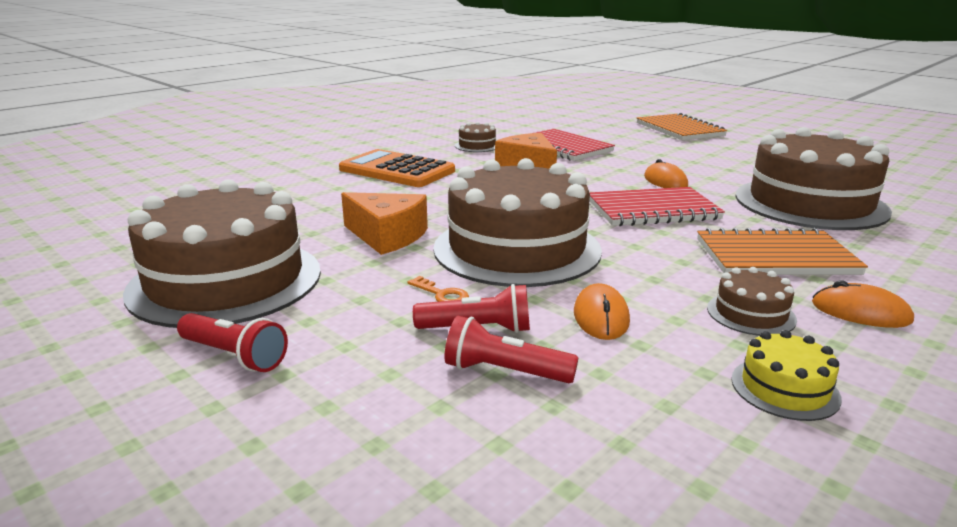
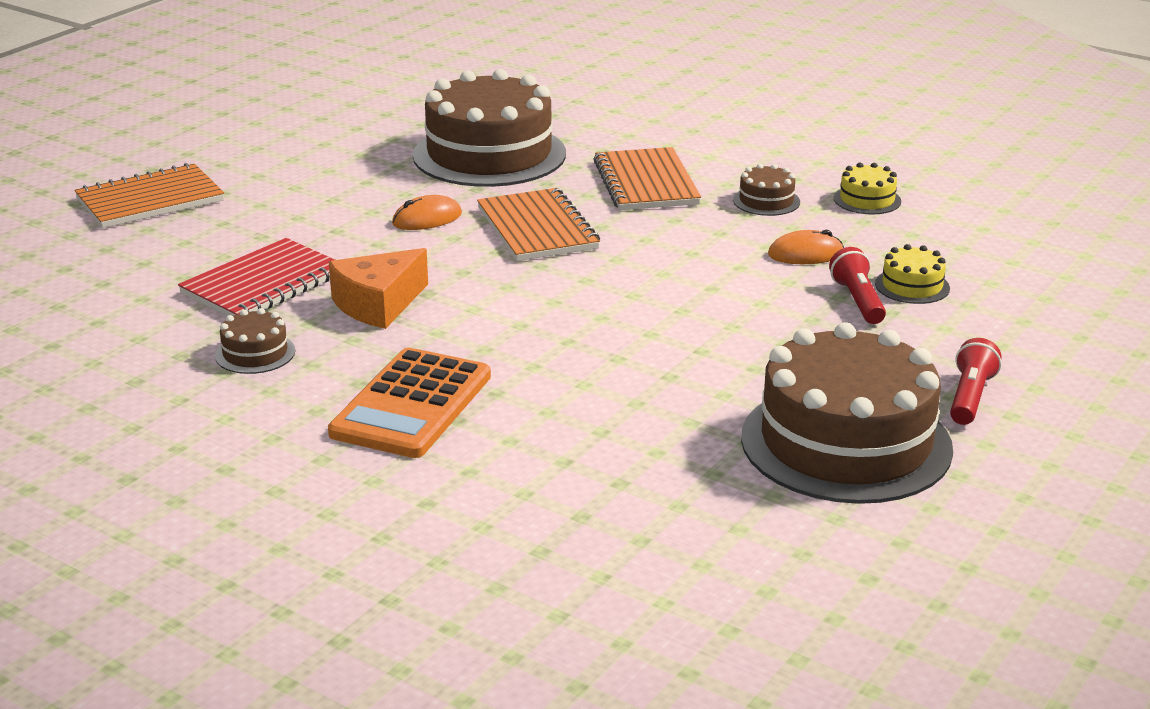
camera: 100 degrees left, 5 degrees up
(387, 236) = (680, 371): orange cheese -> none
(442, 294) = (806, 322): orange key -> none
(504, 372) = (912, 286): red flashlight -> yellow cake
(517, 249) = (682, 295): brown cake -> none
(652, 210) = (537, 228): red notebook -> orange notebook
(860, 312) = (741, 165): orange mouse -> none

